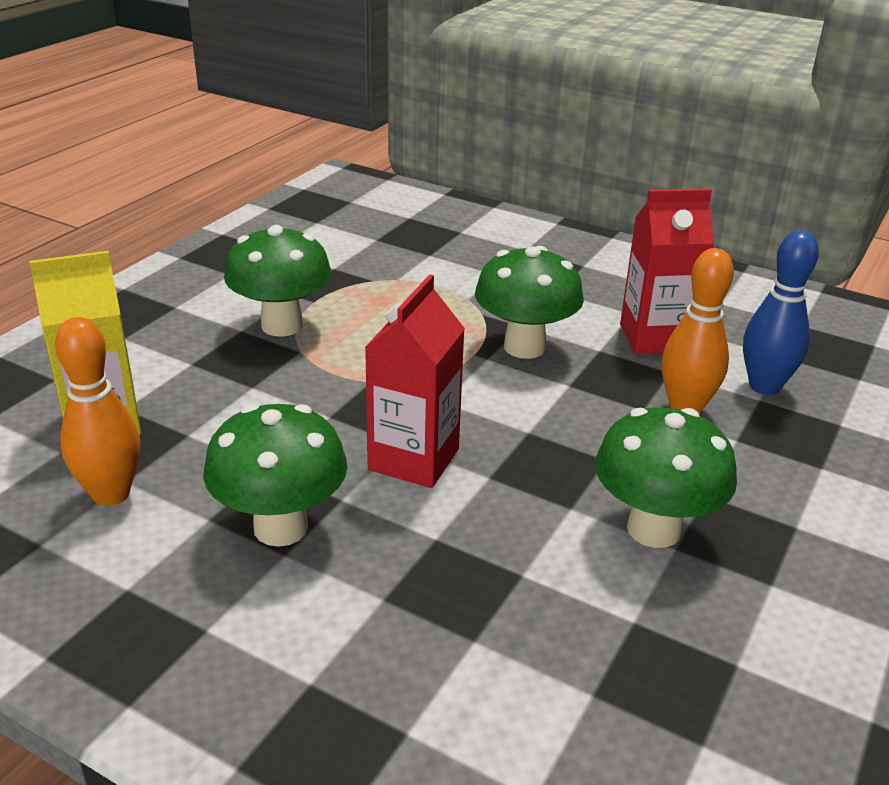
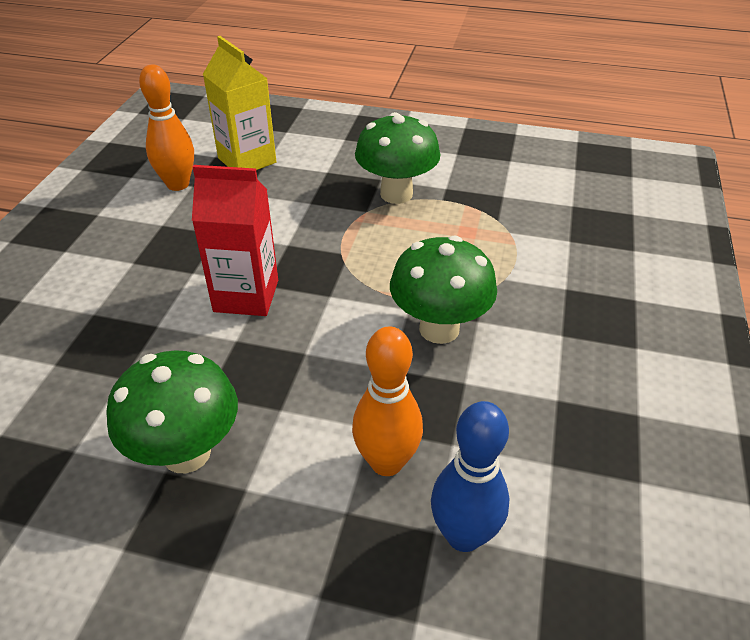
camera: 75 degrees right, 10 degrees up
(281, 527) = (157, 254): green mushroom -> none
(655, 338) = (513, 424): red carton -> none

